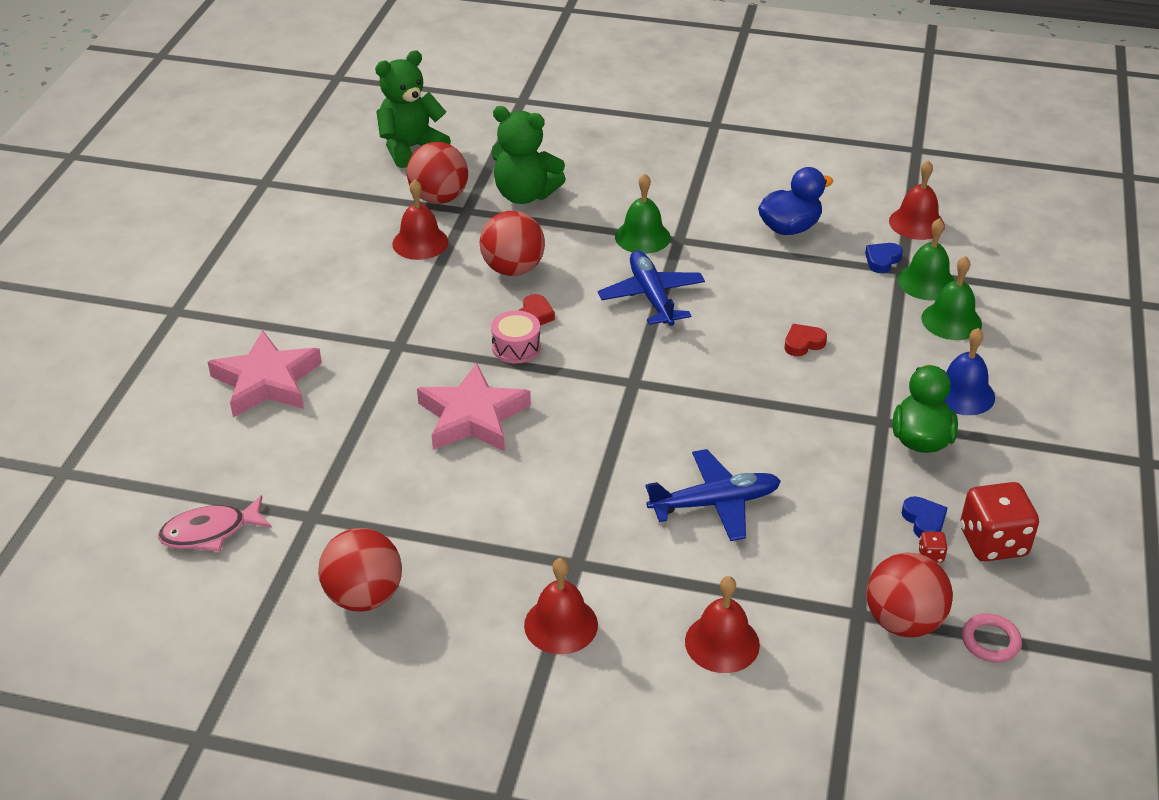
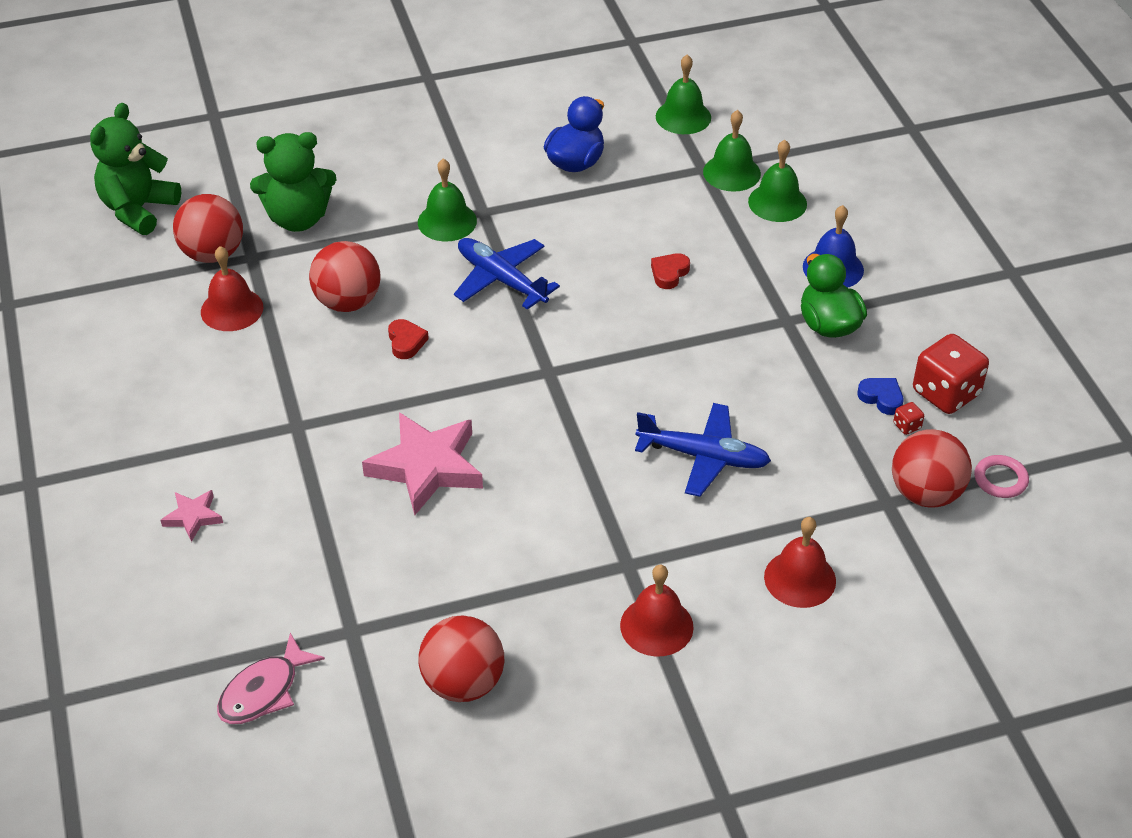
camera: 30 degrees left, 5 degrees up
(266, 381) = (193, 517): pink star -> pink star, size x0.49
(516, 347) = (413, 381): pink drum -> none
(714, 503) = (703, 456): blue plane -> blue plane turned 60 degrees clockwise
(882, 260) = (679, 165): blue heart -> none
(916, 223) = (683, 117): red bell -> green bell

